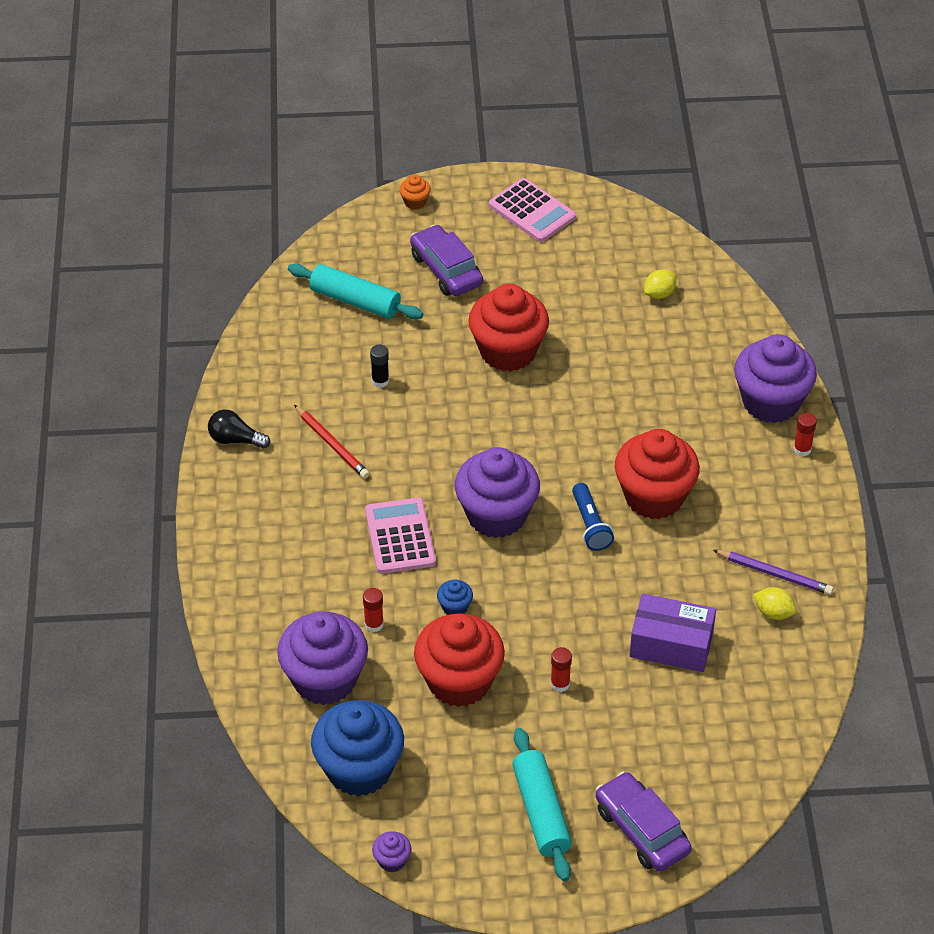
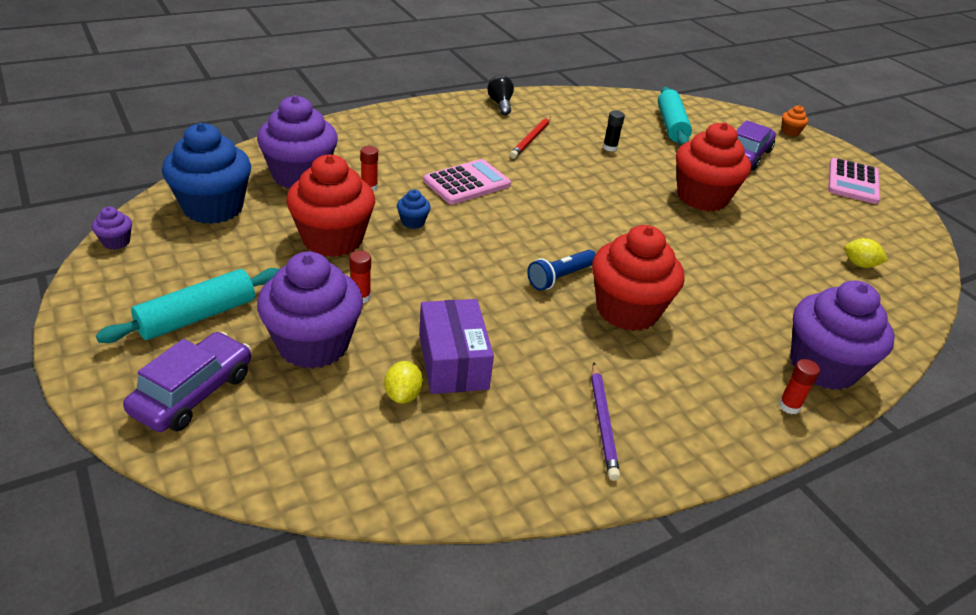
camera: 60 degrees right, 10 degrees down
(496, 515) = (527, 224): purple cupcake -> purple cupcake (313, 344)
(773, 613) = (548, 434): yellow lemon -> yellow lemon (403, 395)

